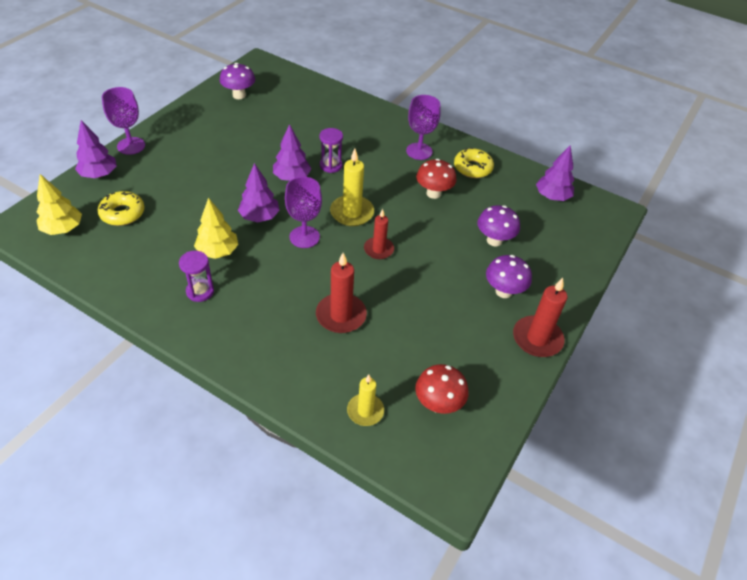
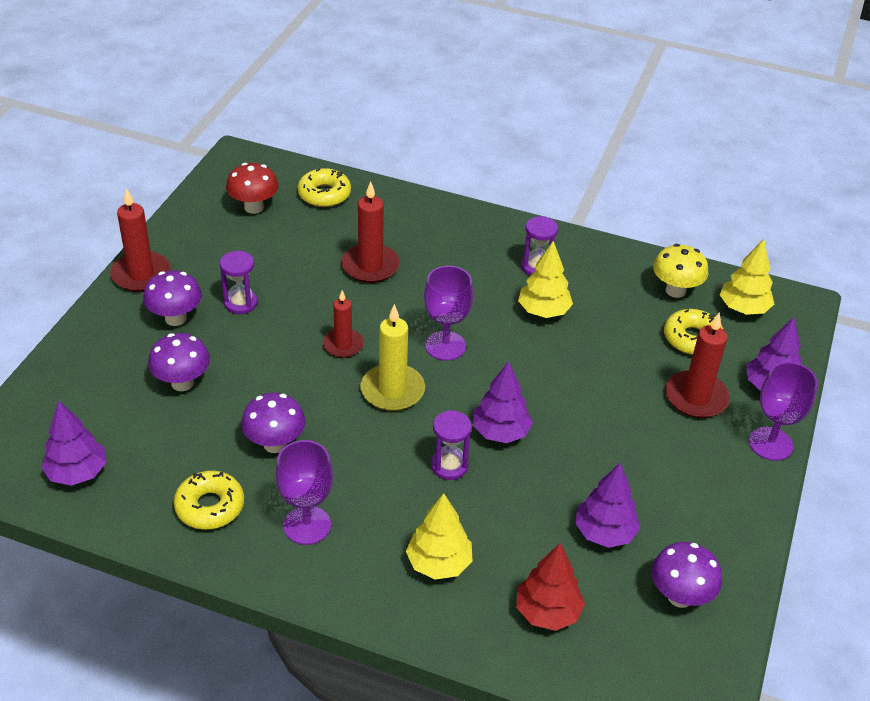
camera: 170 degrees right, 5 degrees down
(102, 252) = (675, 291): none -> yellow mushroom
(154, 177) = (696, 397): none -> red candle
(259, 217) = (516, 363): purple tree -> purple tree (604, 532)
(307, 100) = (547, 612): none -> red tree
(353, 125) = (439, 563): none -> yellow tree
(365, 411) = (324, 194): yellow candle -> yellow donut
(433, 193) = (275, 444): red mushroom -> purple mushroom
(453, 297) = (240, 303): none -> purple hourglass

